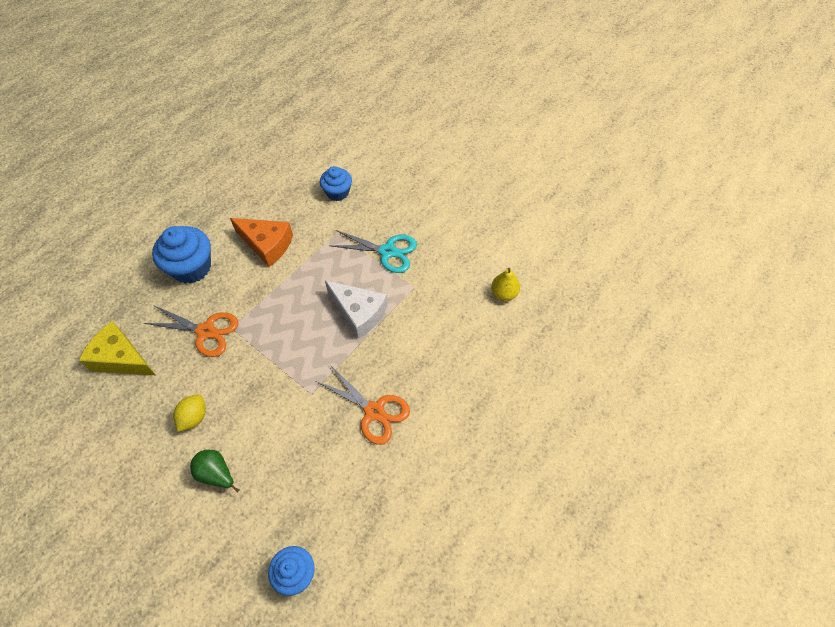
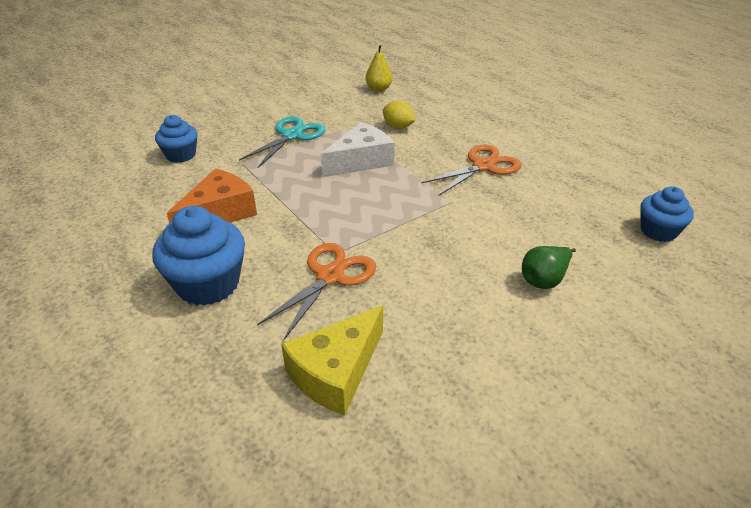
camera: 75 degrees left, 20 degrees down
(194, 417) = (461, 295): yellow lemon -> yellow lemon (398, 127)

